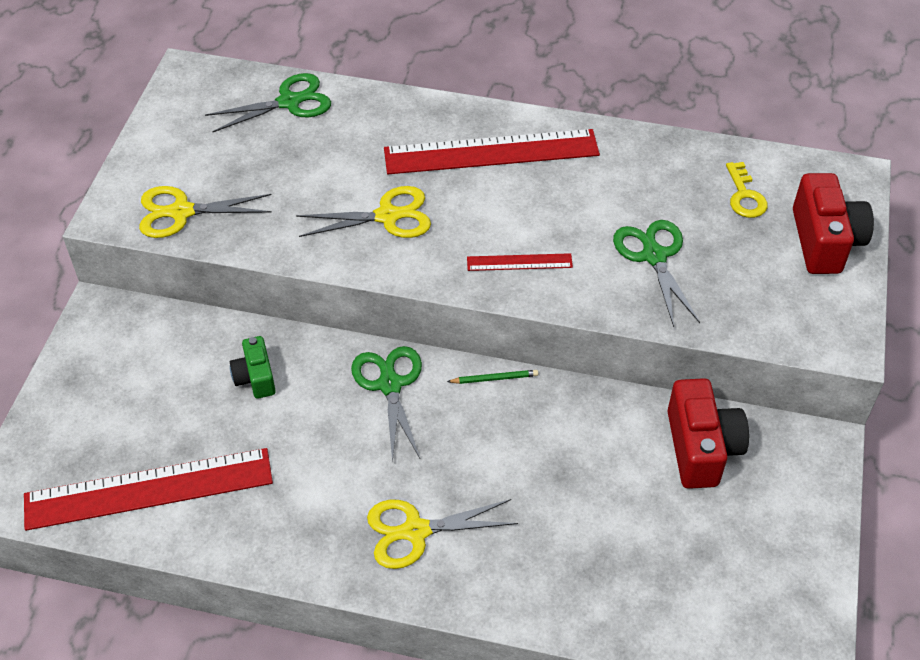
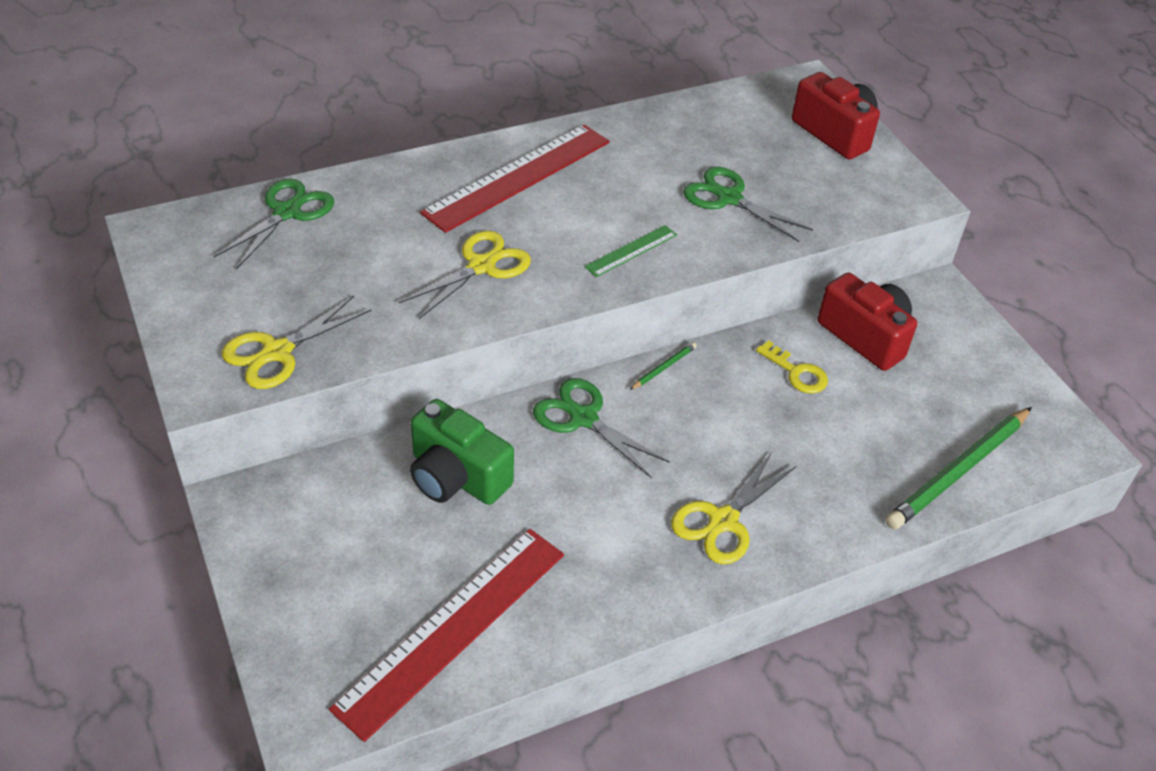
camera: 40 degrees left, 5 degrees down
(255, 377) = (456, 476): green camera -> green camera, size x1.69
(519, 262) = (631, 251): red ruler -> green ruler
(660, 613) = (958, 470): none -> green pencil
(744, 196) = (748, 126): yellow key -> yellow key (796, 372)

